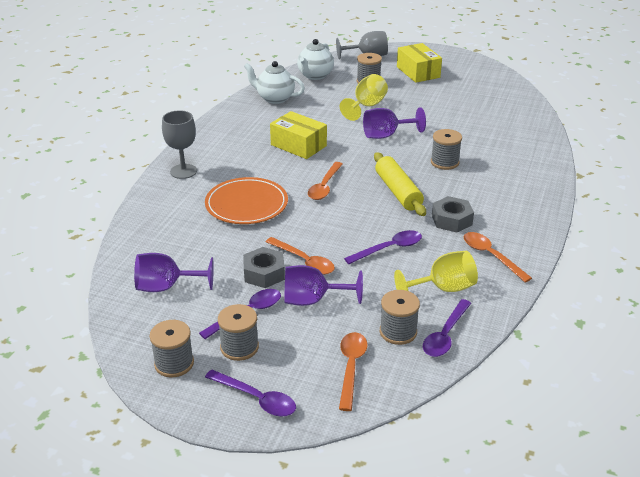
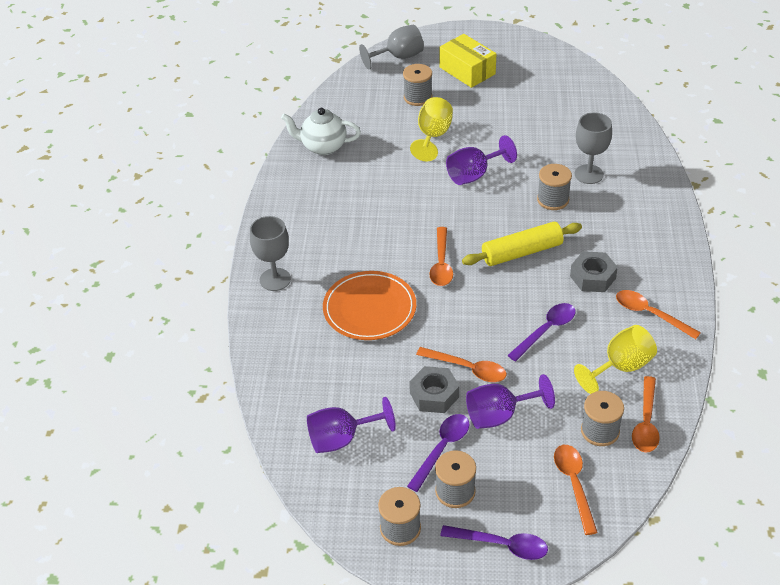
camera: 15 degrees left, 10 degrees up
(298, 145) = (385, 211): yellow box -> none
(315, 76) = (352, 101): white teapot -> none
(398, 191) = (522, 252): yellow rolling pin -> yellow rolling pin turned 75 degrees counterclockwise
(445, 335) = (646, 422): purple spoon -> orange spoon
(485, 151) = (589, 174): none -> grey goblet

